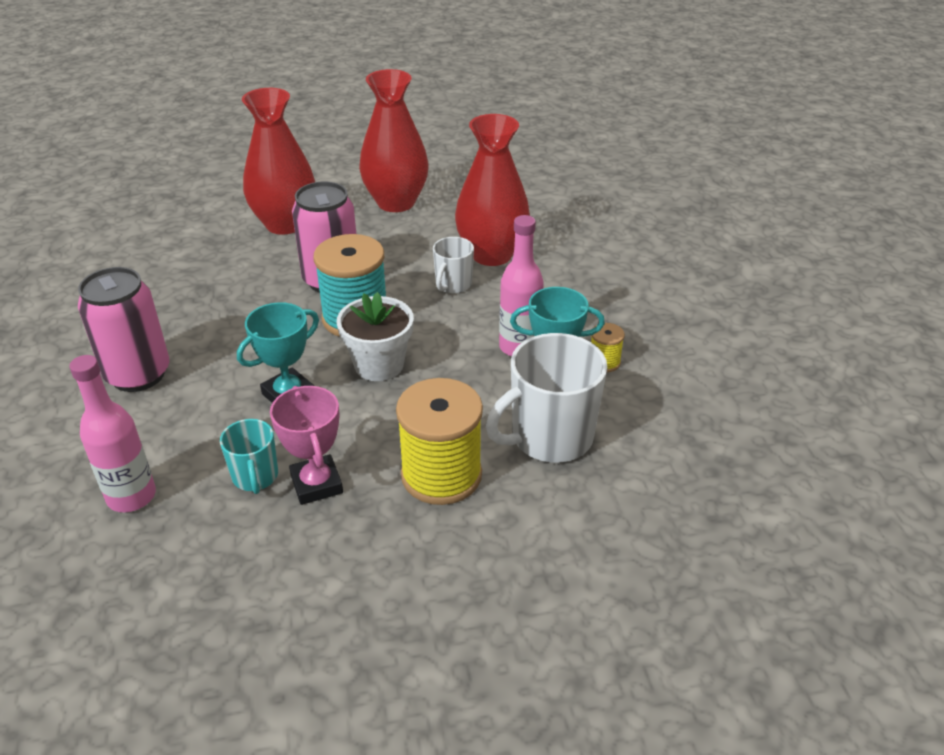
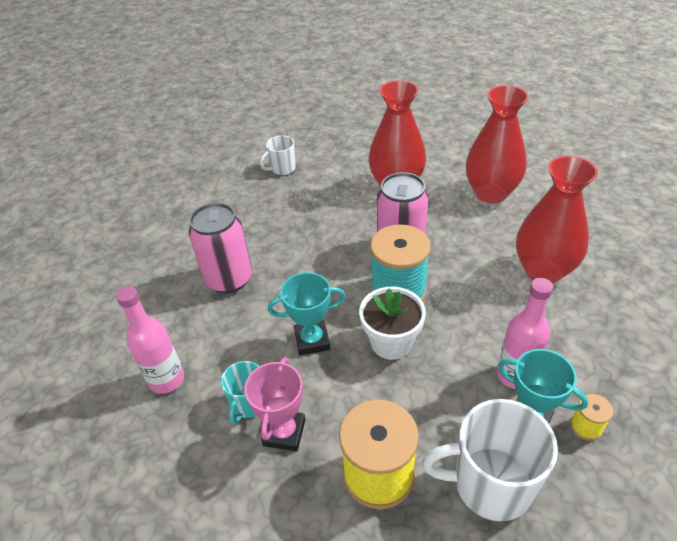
camera: 35 degrees right, 5 degrees up
(453, 284) = (493, 289): white mug -> white mug (282, 168)

